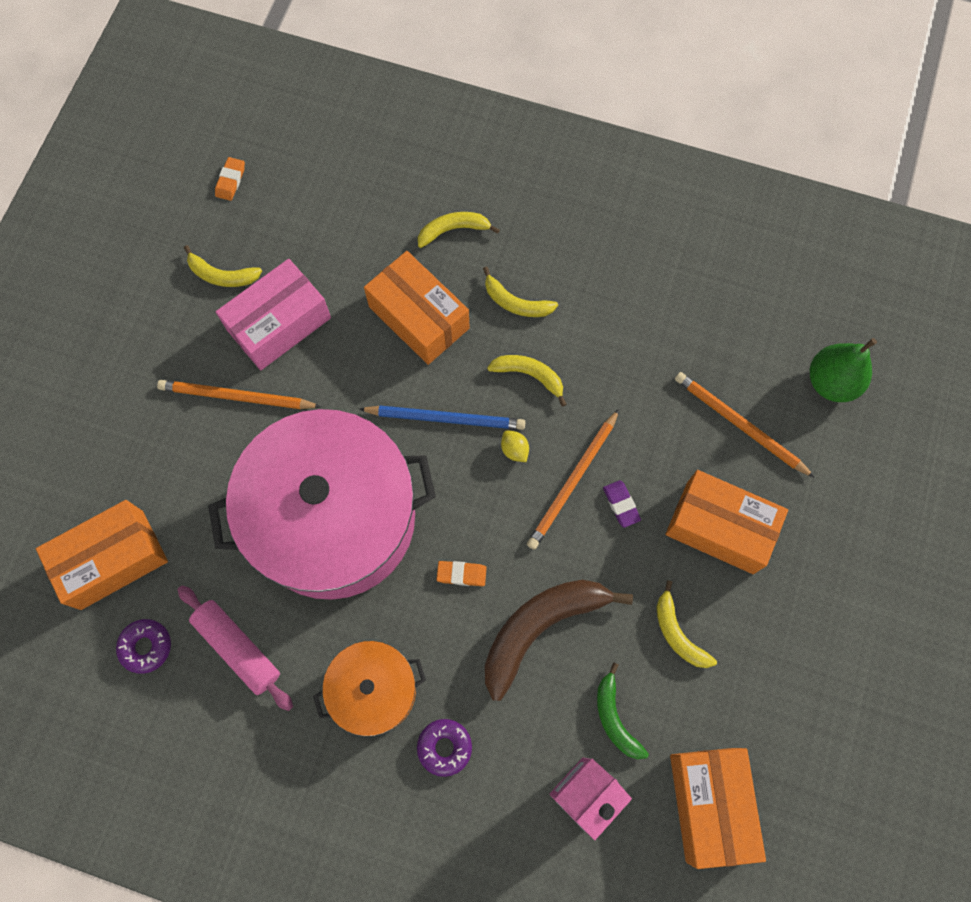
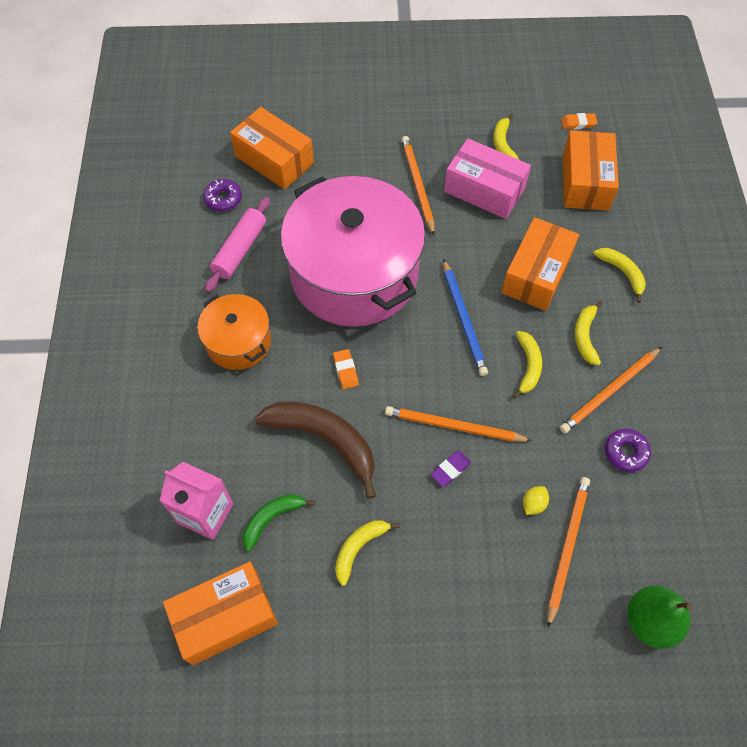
camera: 70 degrees right, 10 degrees down
(444, 747) = (211, 402): purple donut -> purple donut (625, 452)
(514, 450) = (460, 375): yellow lemon -> yellow lemon (533, 504)
(588, 309) = (609, 391): none -> orange pencil
(719, 527) = (465, 557): orange box -> orange box (585, 182)

